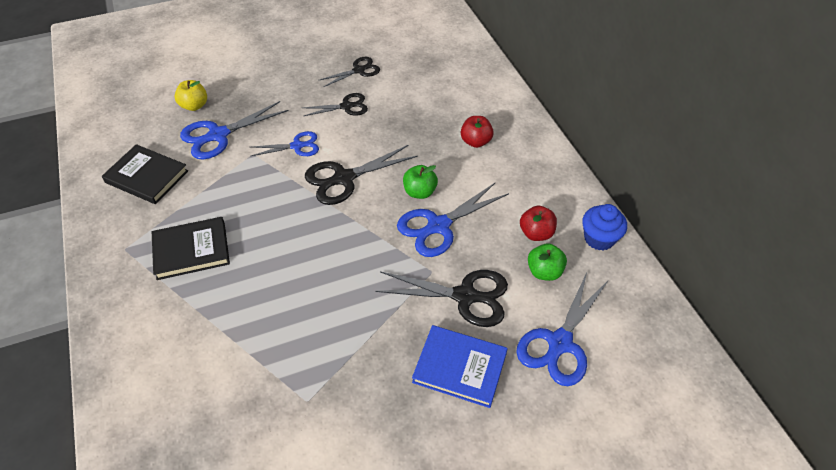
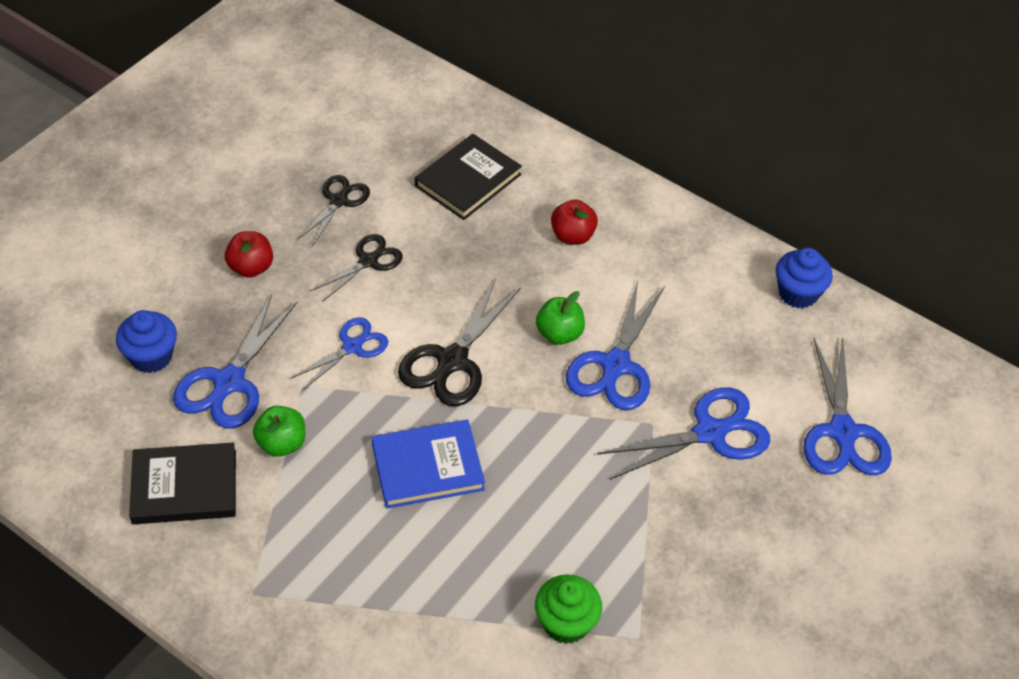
camera: 35 degrees left, 0 degrees up
(191, 250) = (343, 548): black book -> black book (468, 180)
(194, 106) = (151, 356): yellow apple -> blue cupcake
(272, 365) = (566, 623): none -> green cupcake
(459, 368) = (765, 513): blue book -> blue book (427, 467)
(465, 296) = (710, 433): black scissors -> blue scissors
(536, 233) = (728, 320): red apple -> red apple (251, 267)
(544, 271) = (770, 361): green apple -> green apple (282, 443)

